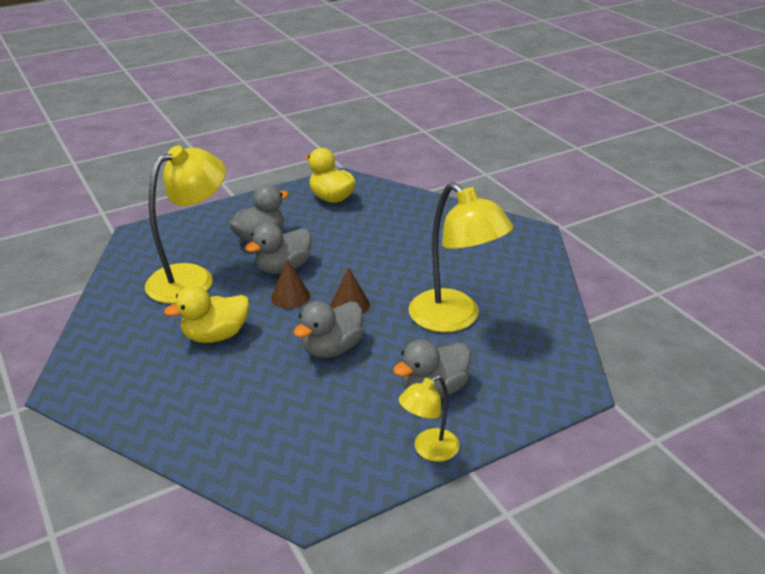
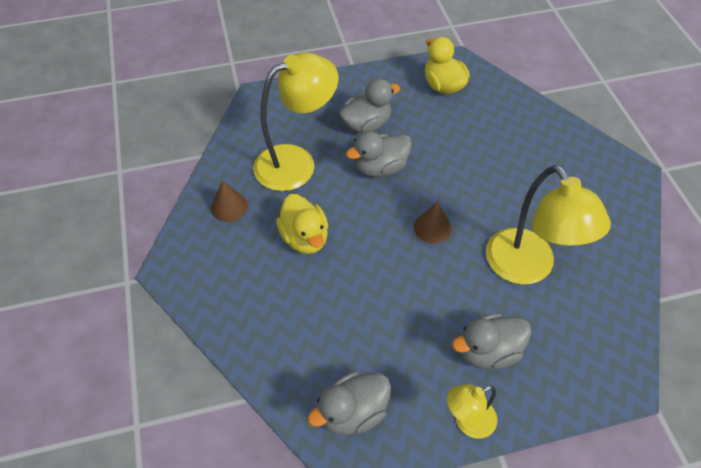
camera: 15 degrees right, 20 degrees up
(215, 336) = (305, 238): yellow duck -> yellow duck turned 105 degrees counterclockwise
(290, 296) = (380, 205): brown cone -> brown cone (229, 207)
(332, 349) = (405, 278): grey duck -> grey duck (353, 412)

